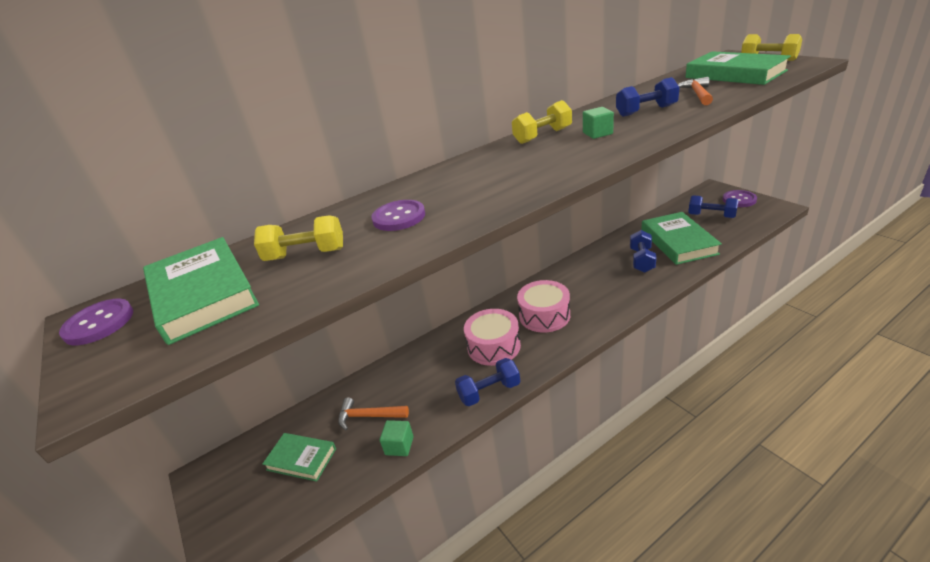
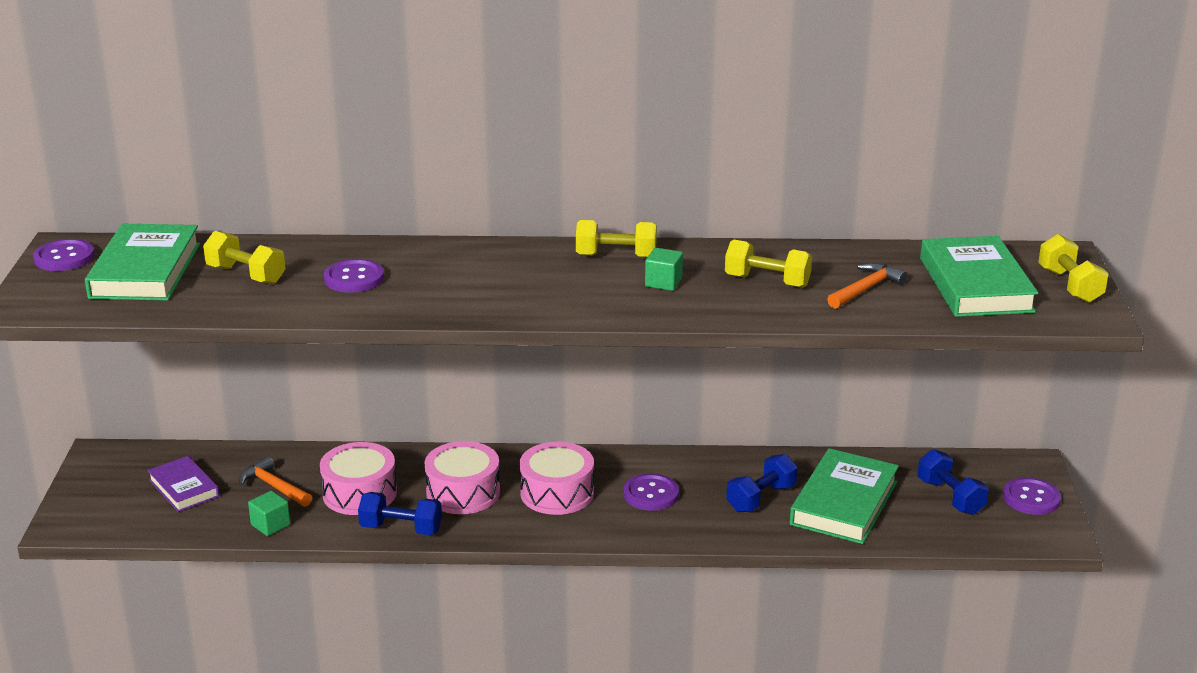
camera: 30 degrees right, 5 degrees down
(301, 459) = (184, 488): green book -> purple book
(432, 385) = (359, 493): none -> pink drum
(590, 288) = (651, 494): none -> purple button
(646, 111) = (767, 281): blue dumbbell -> yellow dumbbell

